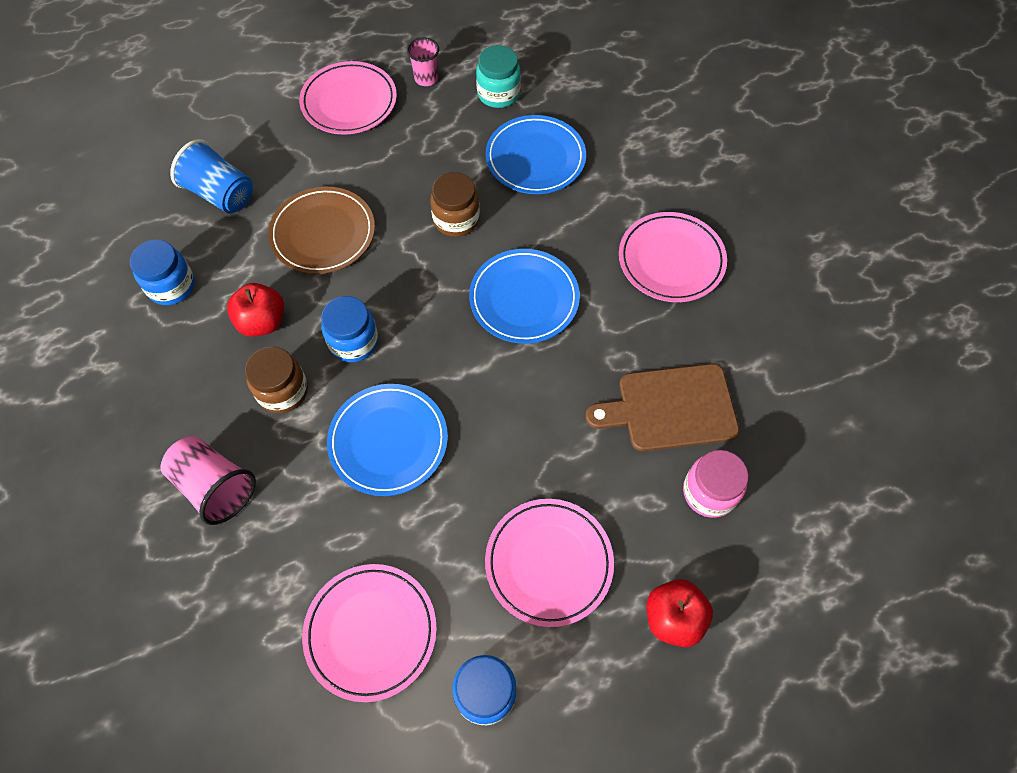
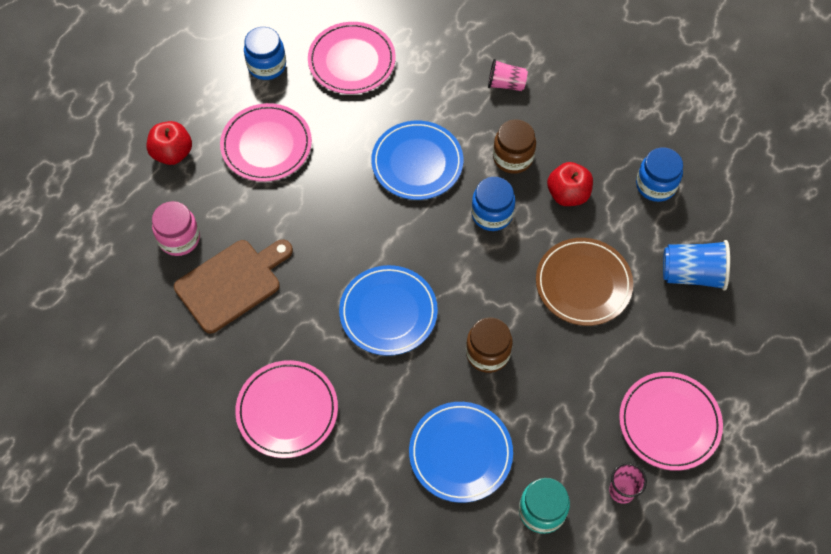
camera: 150 degrees right, 0 degrees up
(215, 486) = (506, 84): pink cup -> pink cup, size x0.64

